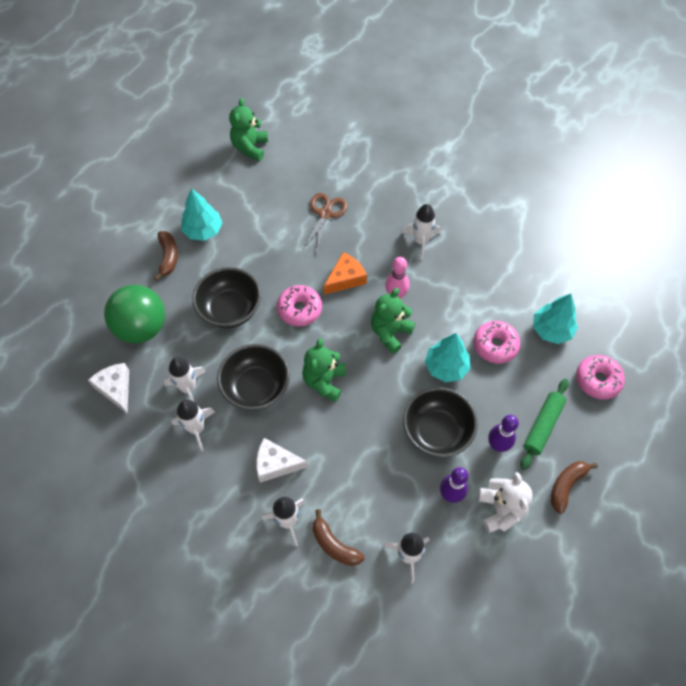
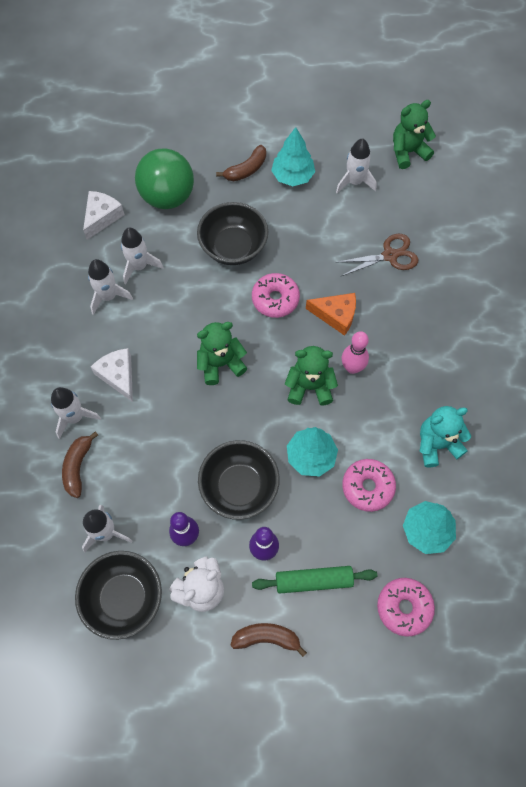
camera: 55 degrees right, 5 degrees up
(256, 387) = (176, 315): black bowl -> black bowl (124, 598)
(421, 241) = (428, 353): white rocket -> white rocket (354, 182)
(493, 282) = (437, 444): none -> turquoise teddy bear

